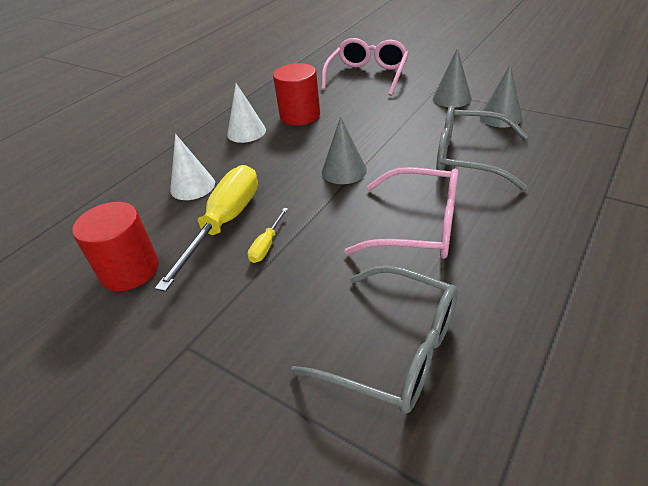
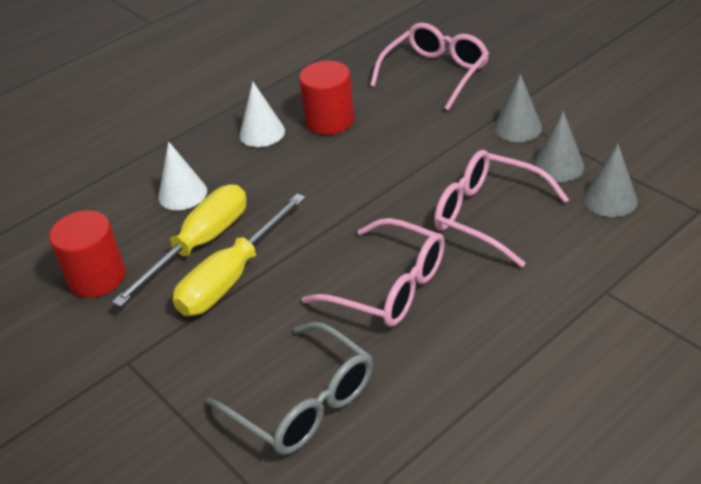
camera: 15 degrees right, 0 degrees up
(267, 245) = (232, 277): yellow screwdriver -> yellow screwdriver, size x2.27
(344, 171) = (345, 205): grey cone -> grey cone (610, 199)
(469, 158) = (488, 215): grey glasses -> pink glasses

